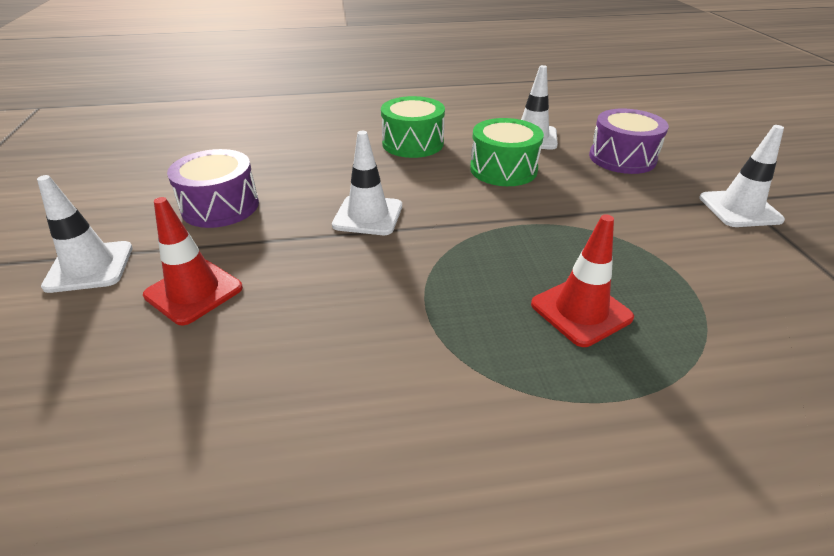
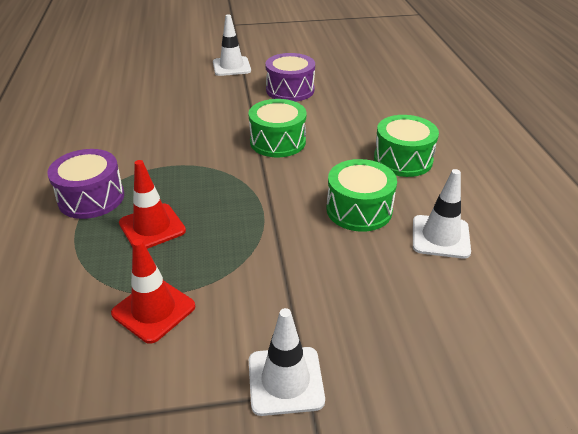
camera: 90 degrees right, 0 degrees up
(194, 291) = (205, 95): red traffic cone -> red traffic cone (153, 310)
(368, 215) = (277, 141): white traffic cone -> green drum
(622, 158) = (403, 304): purple drum -> purple drum (91, 198)

